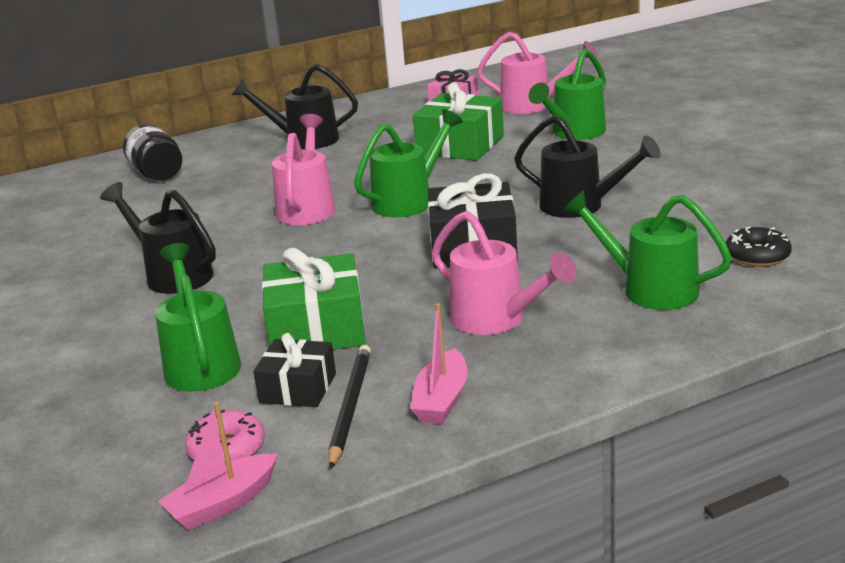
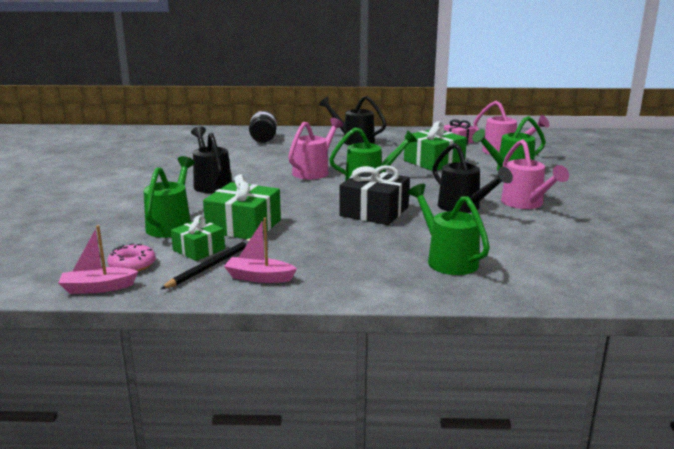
camera: 25 degrees right, 5 degrees down
(298, 388) = (199, 250): black gift -> green gift
(441, 399) = (259, 277): pink boat -> pink boat turned 60 degrees clockwise
(496, 320) = (339, 249): pink watering can -> pink watering can (525, 204)
(757, 255) = (541, 262): black donut -> none

